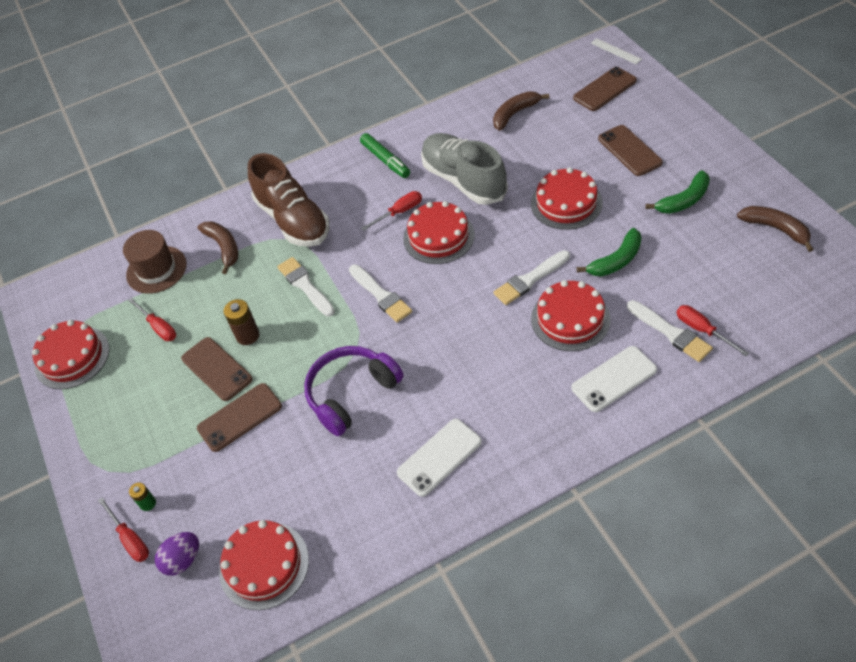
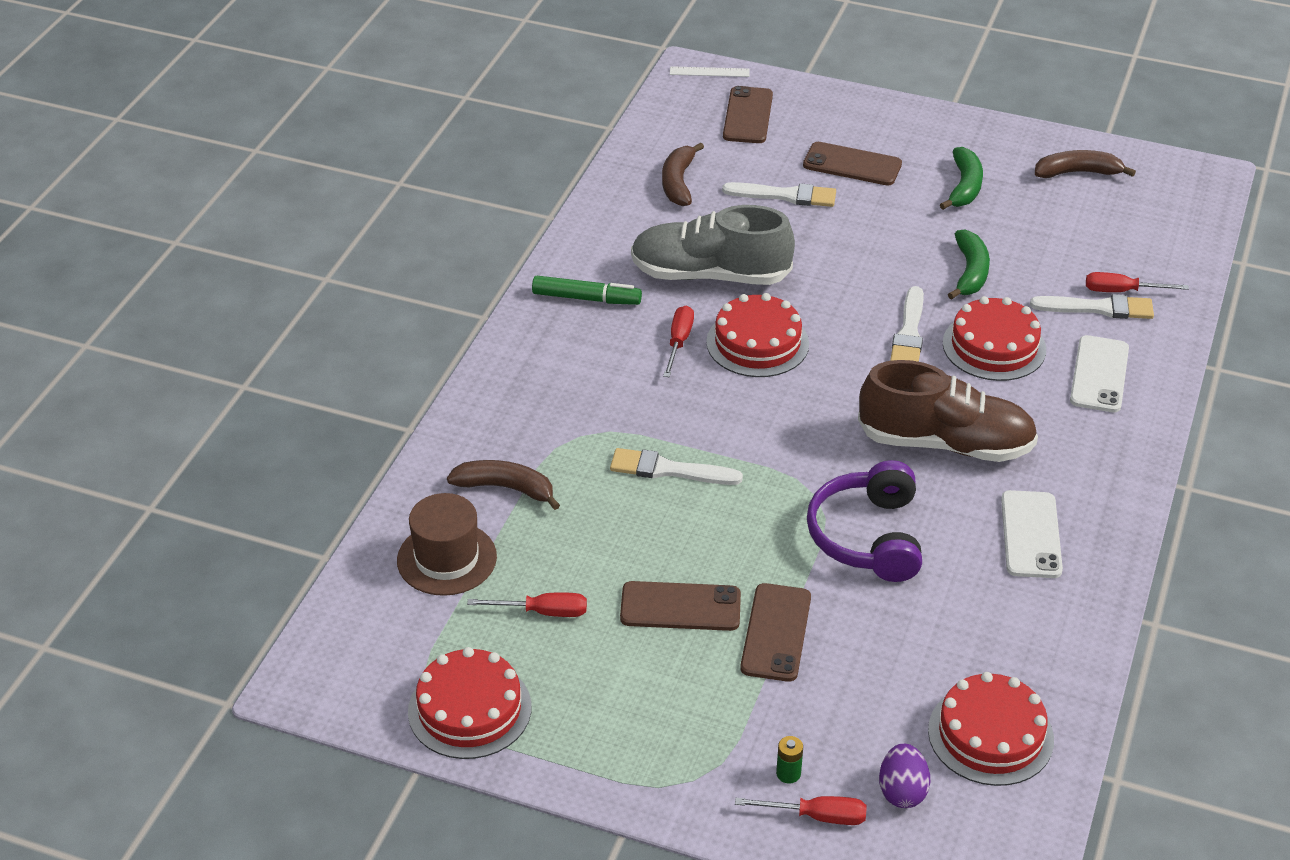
camera: 50 degrees left, 10 degrees down
(247, 335) = (670, 555): brown battery -> none
(293, 220) = (557, 414): brown shoe -> brown shoe (945, 444)
(381, 295) = (771, 431): white brush -> white brush (785, 195)
(566, 203) = (852, 244): red cake -> none

